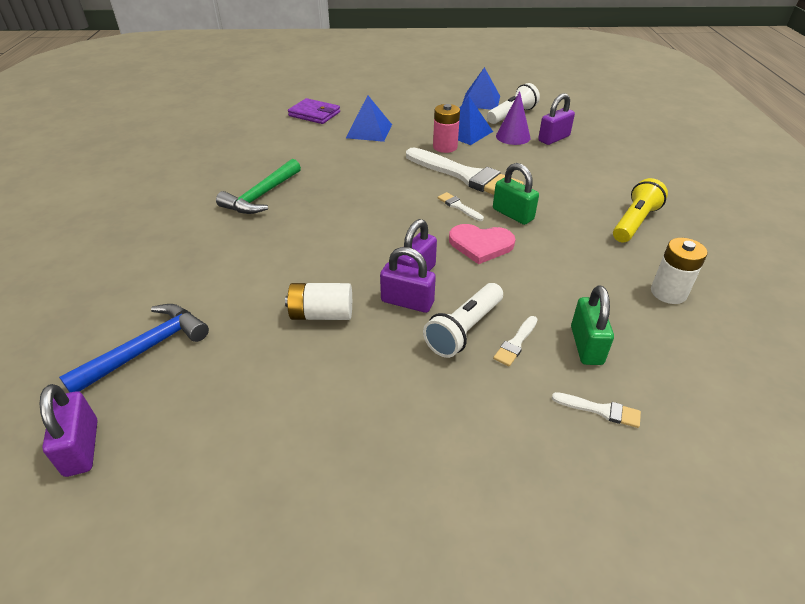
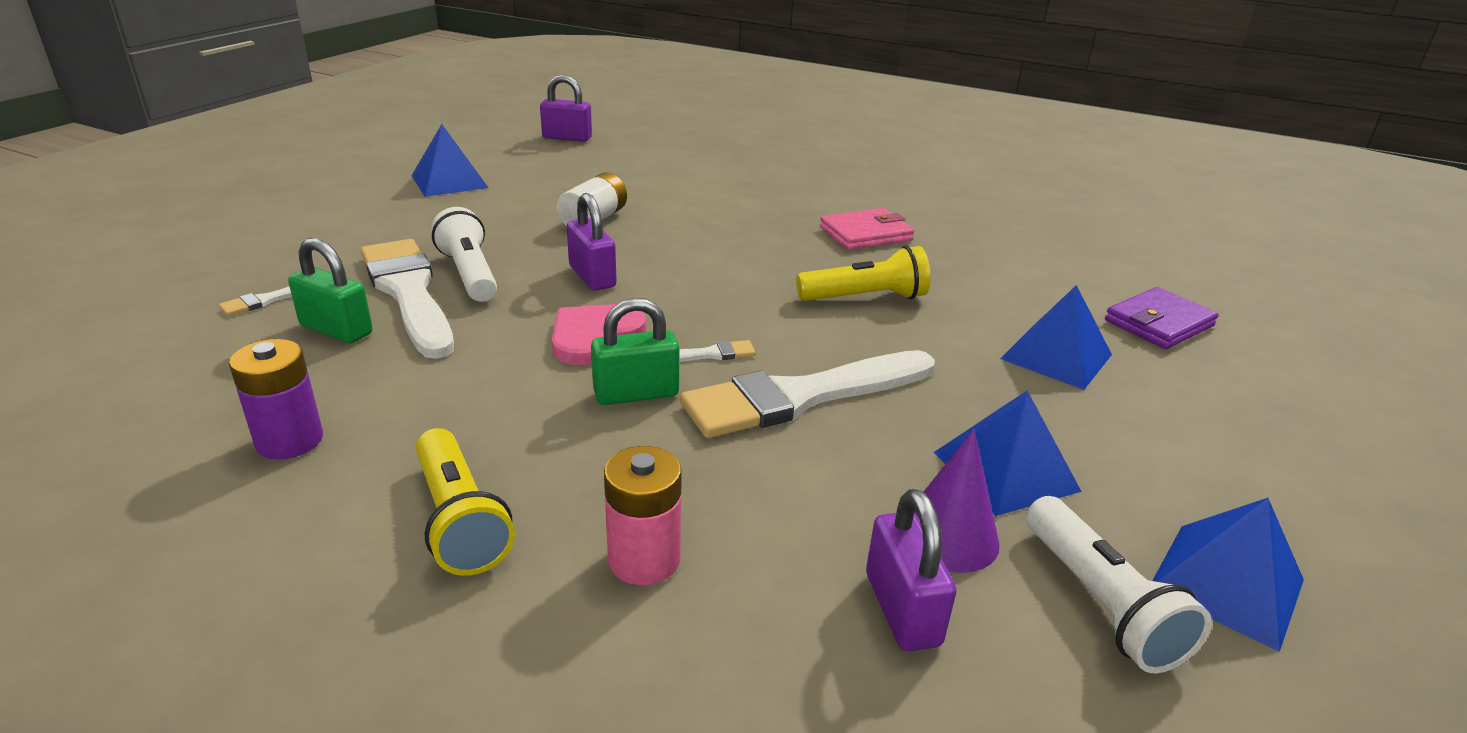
camera: 115 degrees right, 10 degrees down
(146, 349) = (641, 159): blue hammer -> none
(262, 196) = (865, 234): green hammer -> pink wallet
(293, 466) = (449, 181): none -> blue pyramid
(354, 180) = (865, 298): none -> yellow flashlight
(407, 302) = (553, 260): purple padlock -> none
(445, 147) = (939, 416): pink battery -> pink battery (644, 559)
(516, 343) = (408, 293): white brush -> white brush, size x2.48
(668, 293) = (289, 441): white battery -> purple battery

